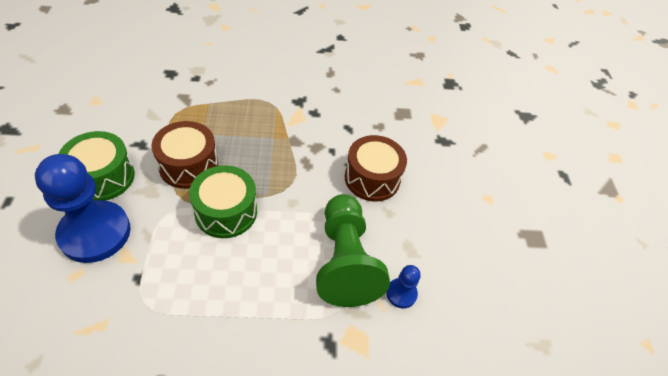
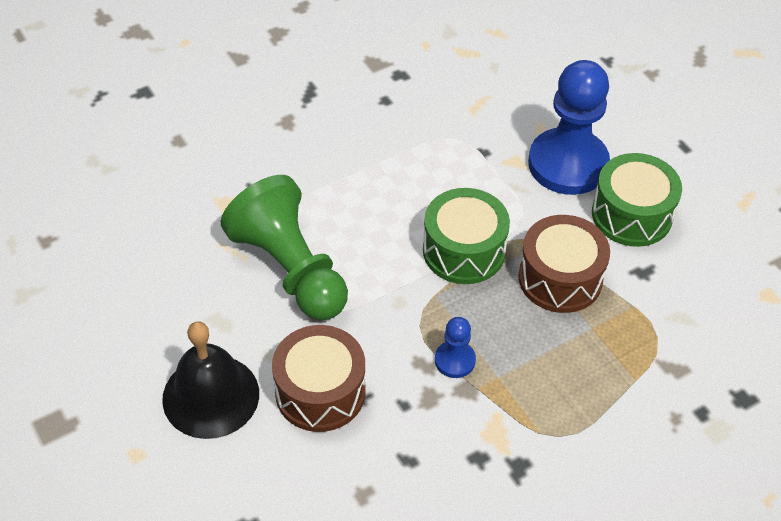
camera: 155 degrees right, 0 degrees up
(401, 293) = (207, 267): blue pawn -> blue pawn (455, 360)
(435, 207) = (211, 396): none -> black bell

